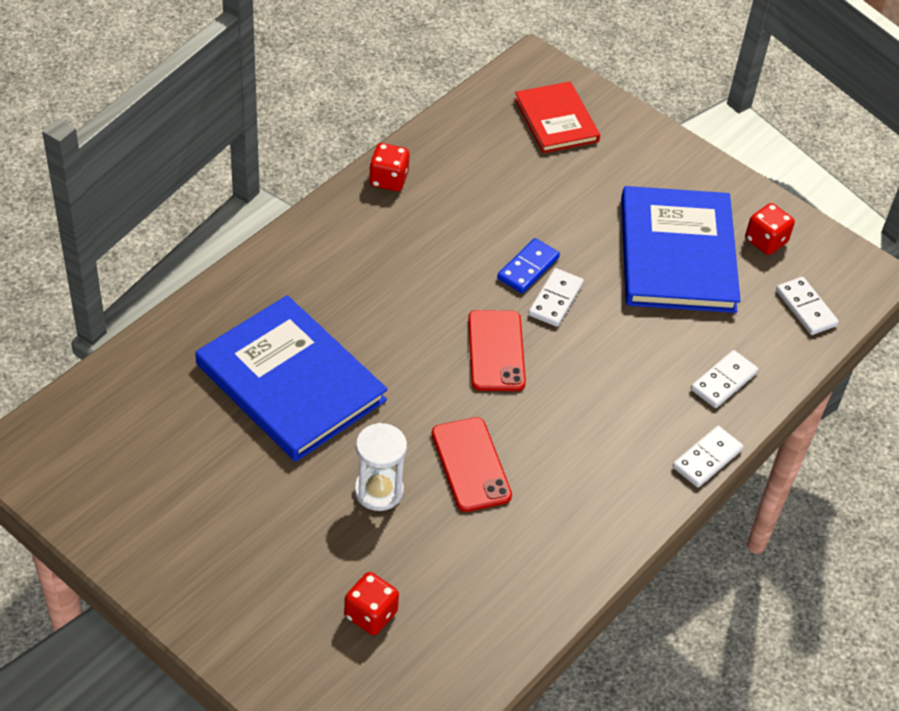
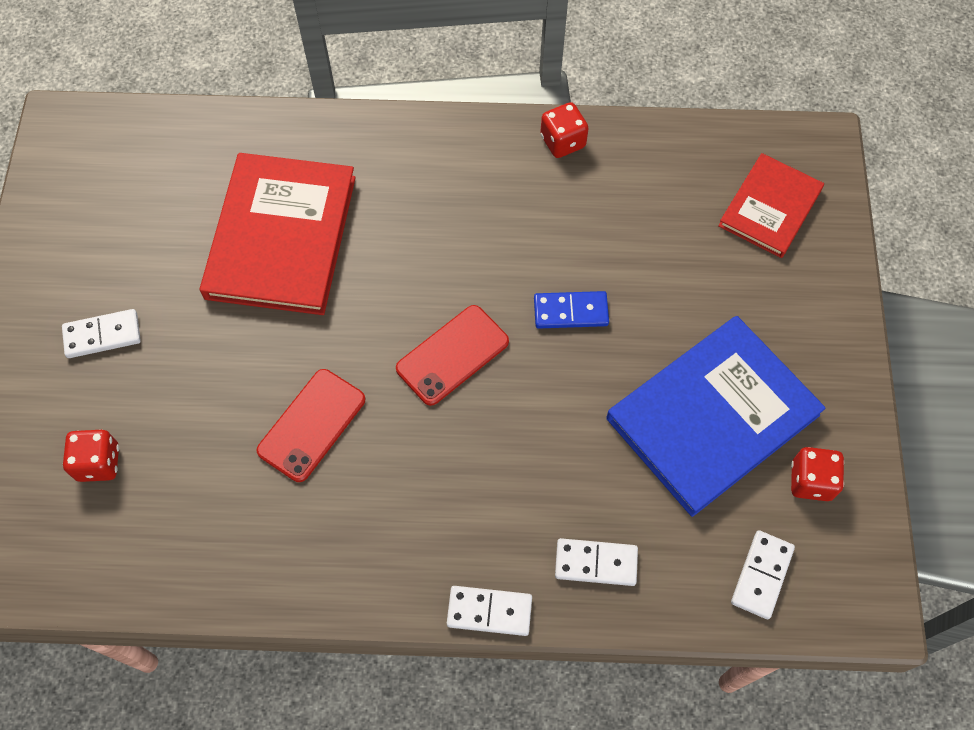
camera: 55 degrees right, 15 degrees up
(290, 382) = (281, 237): blue book -> red book
(378, 491) = (226, 378): white hourglass -> none
(555, 299) = (556, 358): white domino -> white domino (102, 335)

